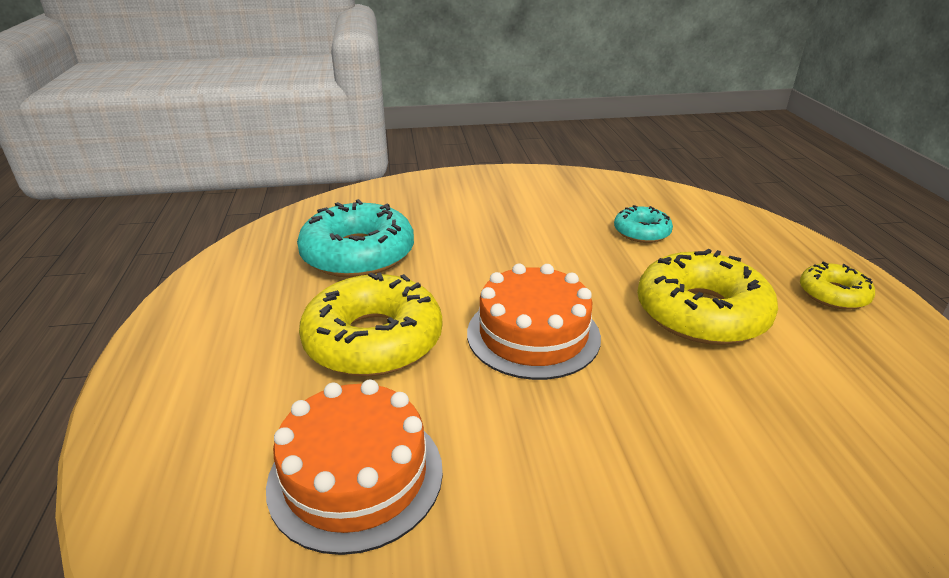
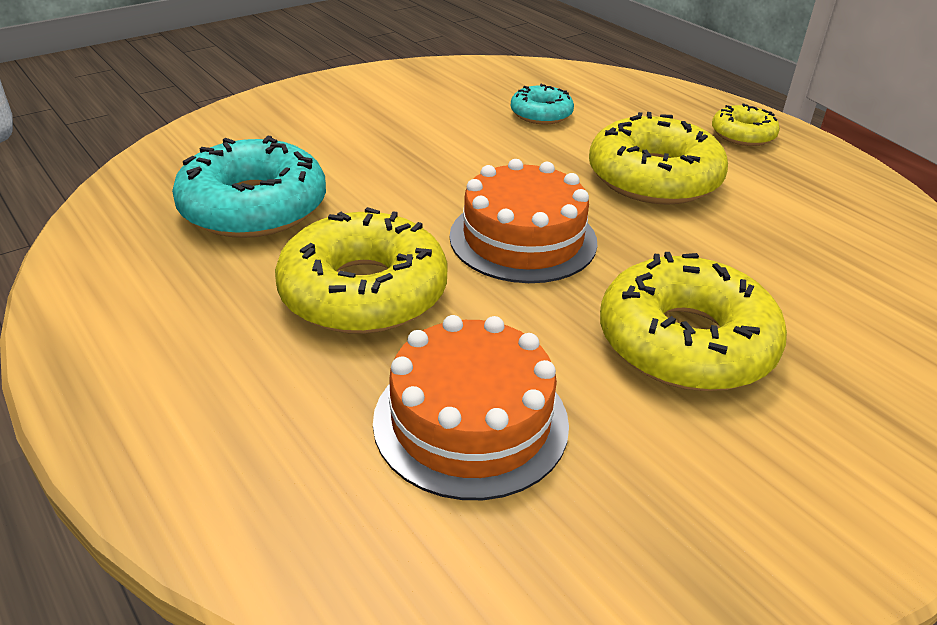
camera: 30 degrees left, 5 degrees up
(601, 478) = (685, 342): none -> yellow donut

